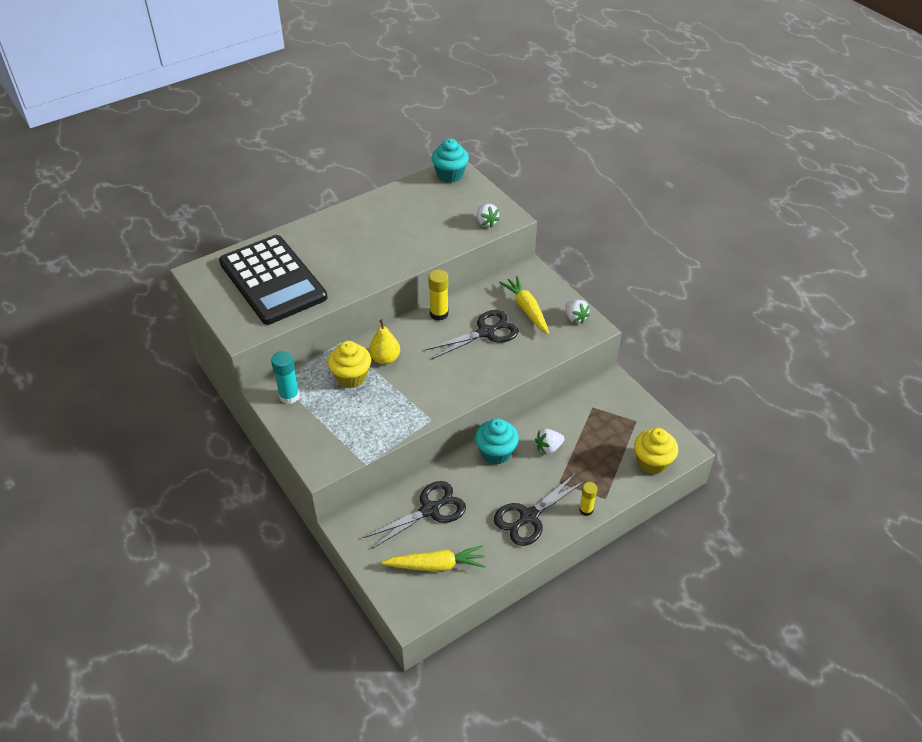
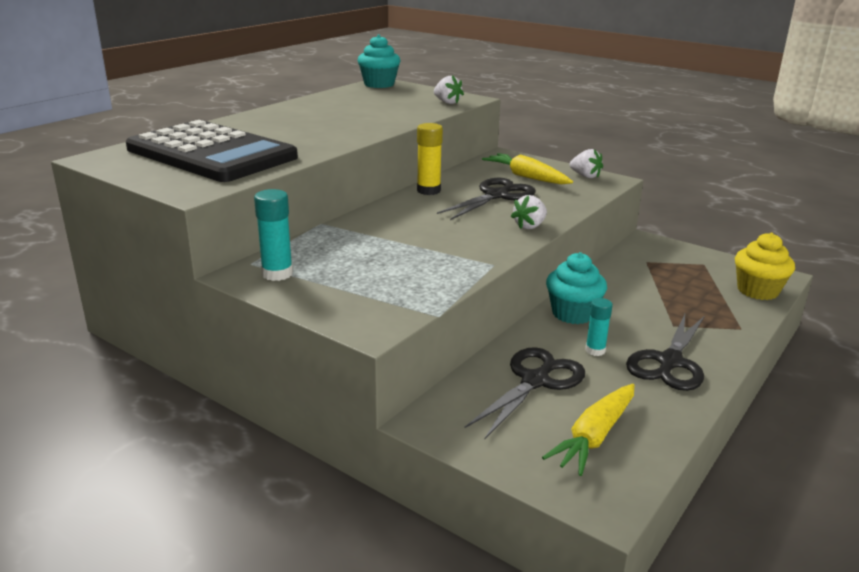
camera: 20 degrees left, 20 degrees down
(351, 377) = (355, 247): yellow cupcake -> none
(385, 359) = (389, 228): yellow pear -> none
(436, 565) = (594, 437): yellow carrot -> yellow carrot turned 150 degrees clockwise
(487, 493) = (595, 350): none -> turquoise glue stick
(548, 448) = (631, 299): white strawberry -> white strawberry (530, 226)
(586, 510) = (730, 342): yellow glue stick -> none

